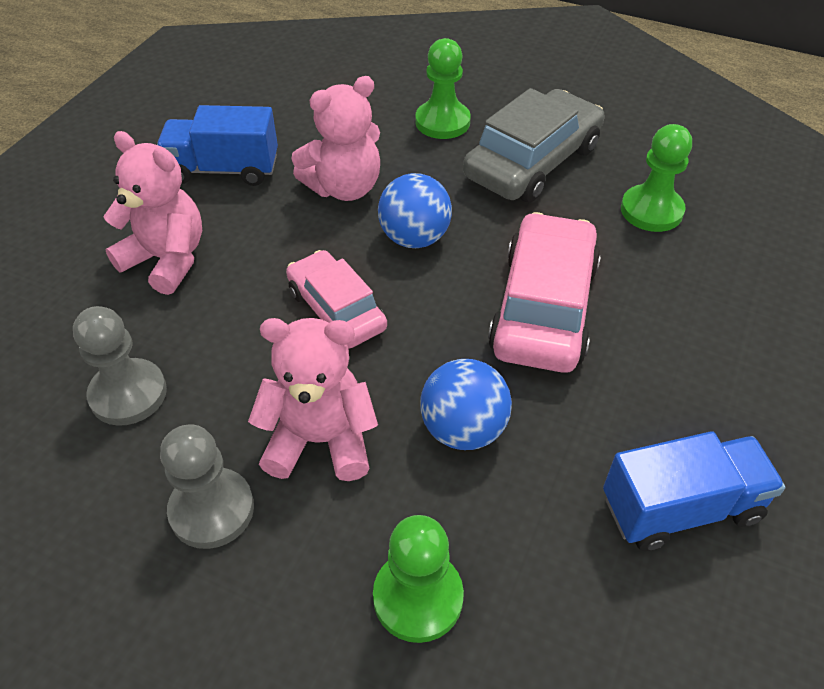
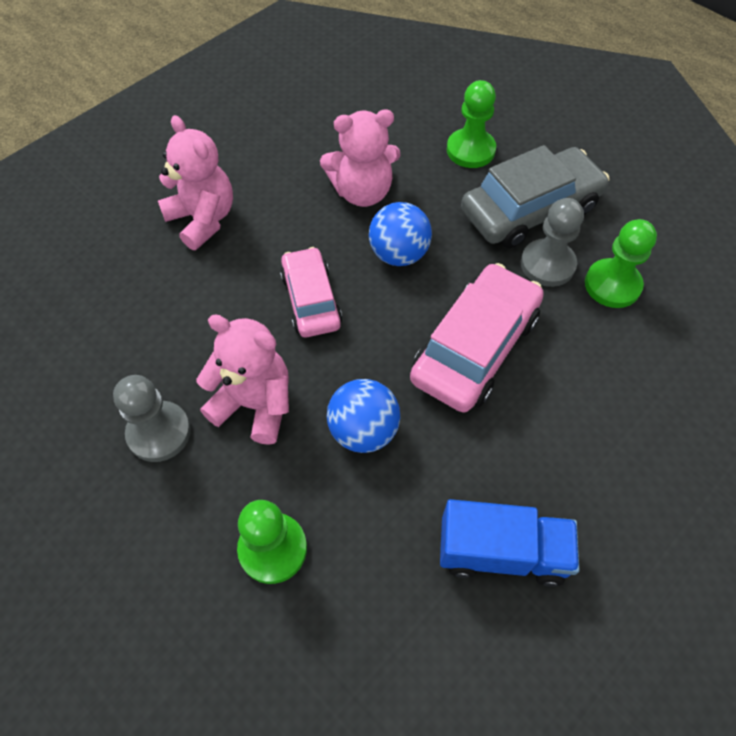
camera: 20 degrees right, 10 degrees up
(128, 394) = (136, 323): grey pawn -> grey pawn (547, 264)
(224, 170) = (275, 150): blue truck -> none

